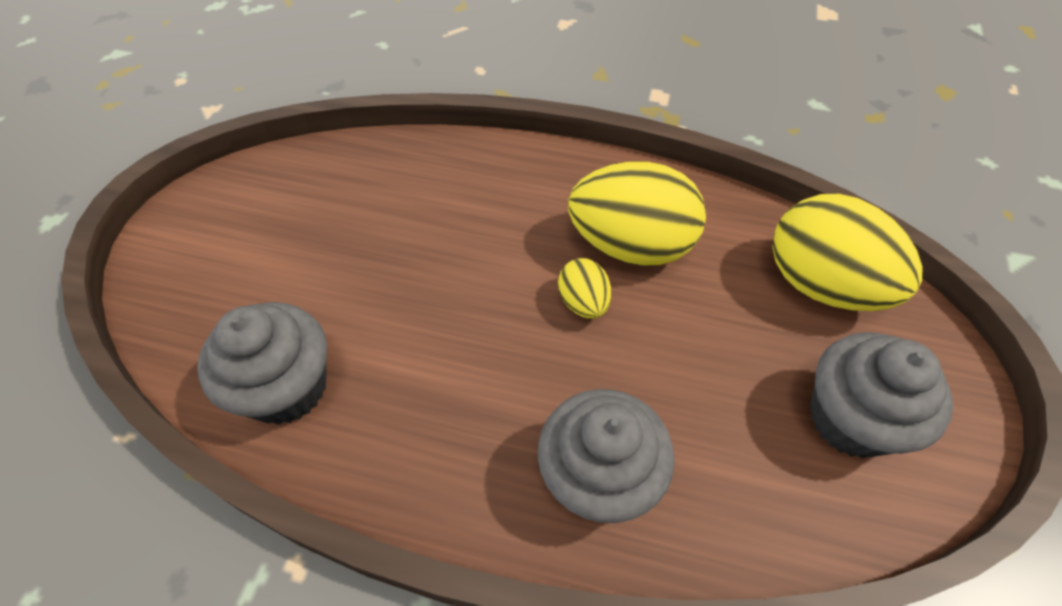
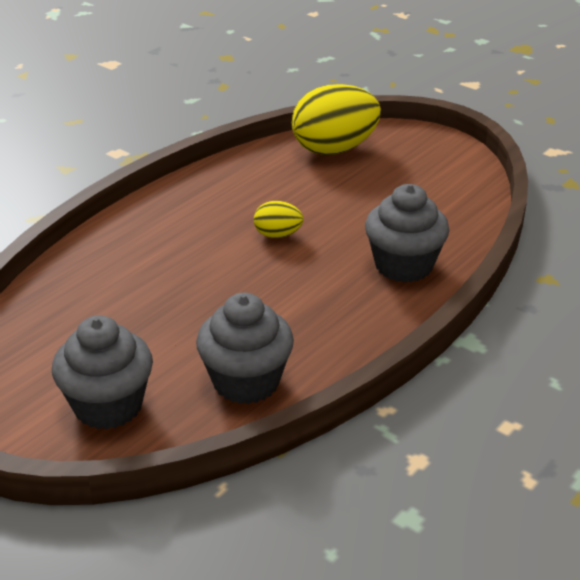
camera: 65 degrees left, 20 degrees down
(630, 245) = (247, 203): yellow egg -> none
(850, 418) = (423, 173): grey cupcake -> grey cupcake (108, 406)

